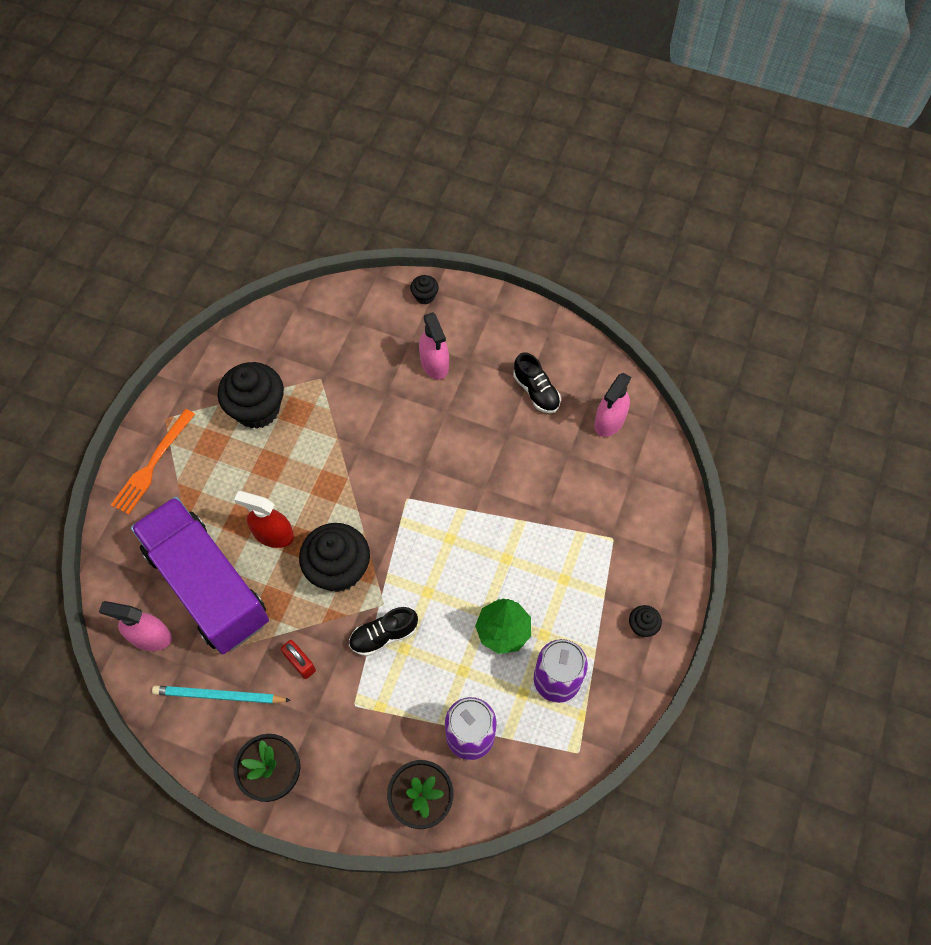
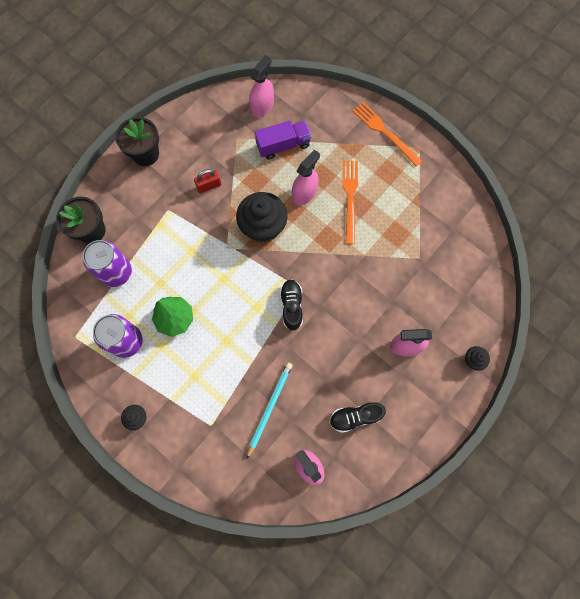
camera: 110 degrees right, 10 degrees up
(207, 586) = (283, 145): purple truck -> purple truck, size x0.50
(219, 696) = (208, 135): turquoise pencil -> turquoise pencil (269, 408)
(257, 409) = (407, 208): black cupcake -> none
(263, 477) = (350, 198): none -> orange fork
(273, 534) = (304, 193): red spray bottle -> pink spray bottle
(383, 635) = (205, 241): black shoe -> black shoe (291, 306)

